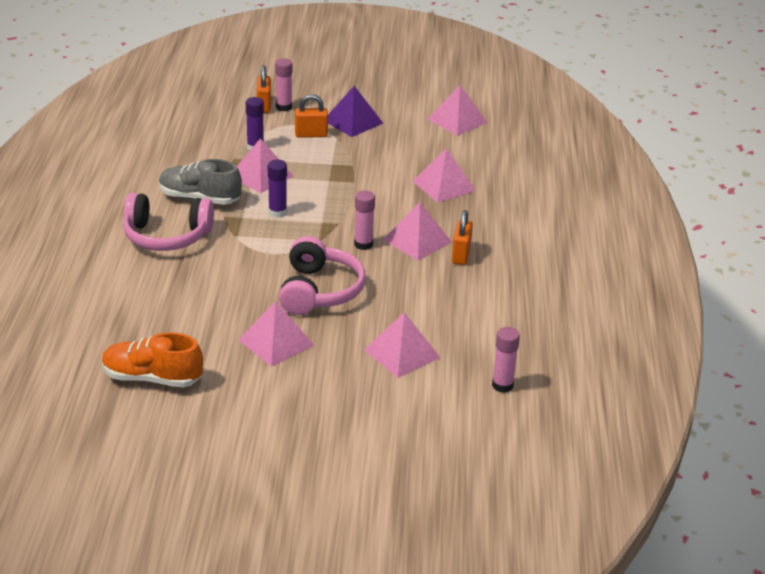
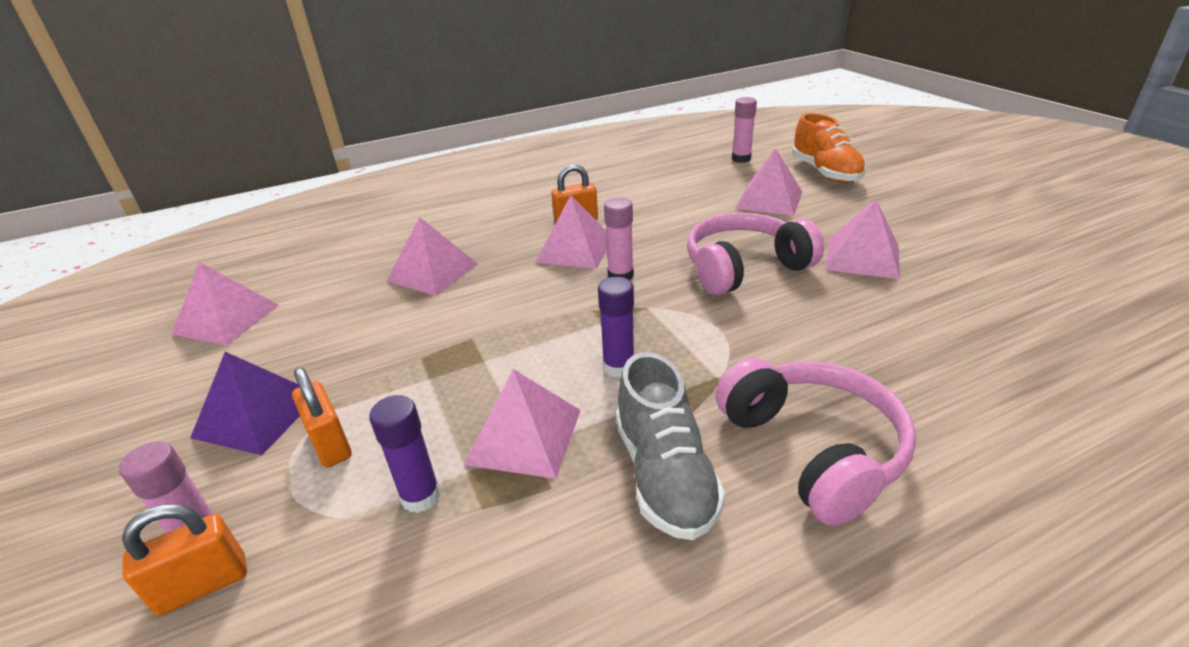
camera: 115 degrees left, 0 degrees up
(152, 378) = (1052, 300): orange shoe -> orange shoe (825, 172)

